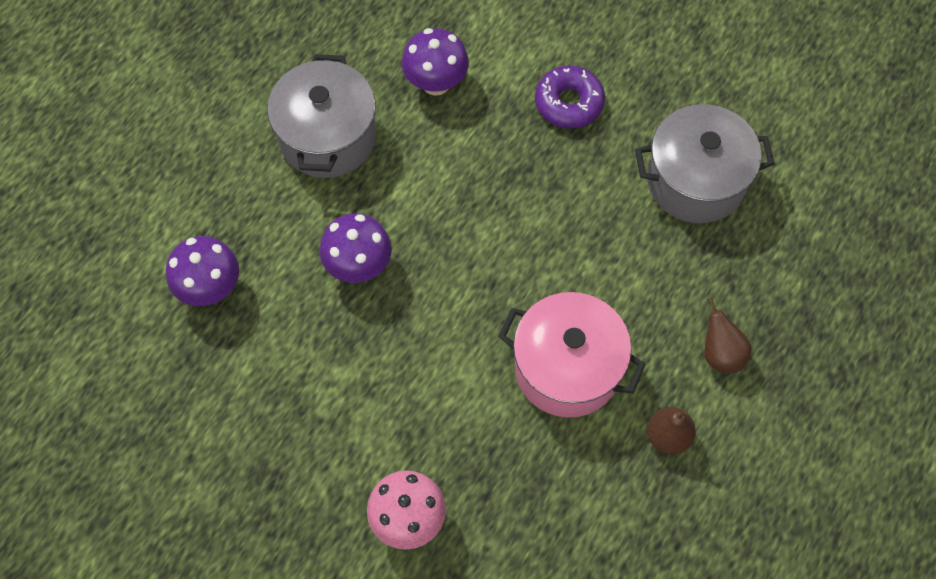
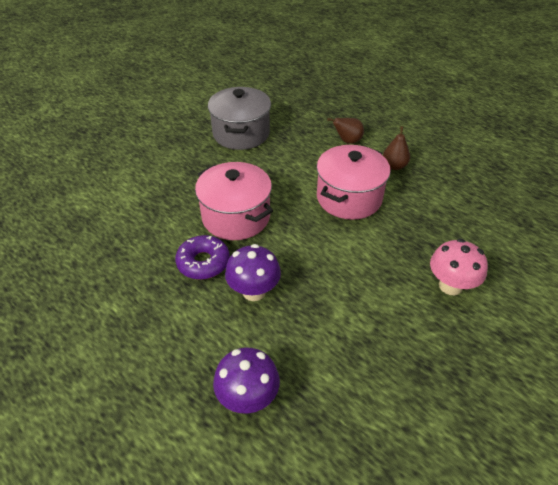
camera: 80 degrees left, 20 degrees down
(327, 137) = (136, 298): grey pot -> none
(436, 83) = (121, 231): purple mushroom -> none
(491, 216) = (236, 217): none -> pink pot
(569, 103) = (168, 172): purple donut -> purple donut (203, 262)

